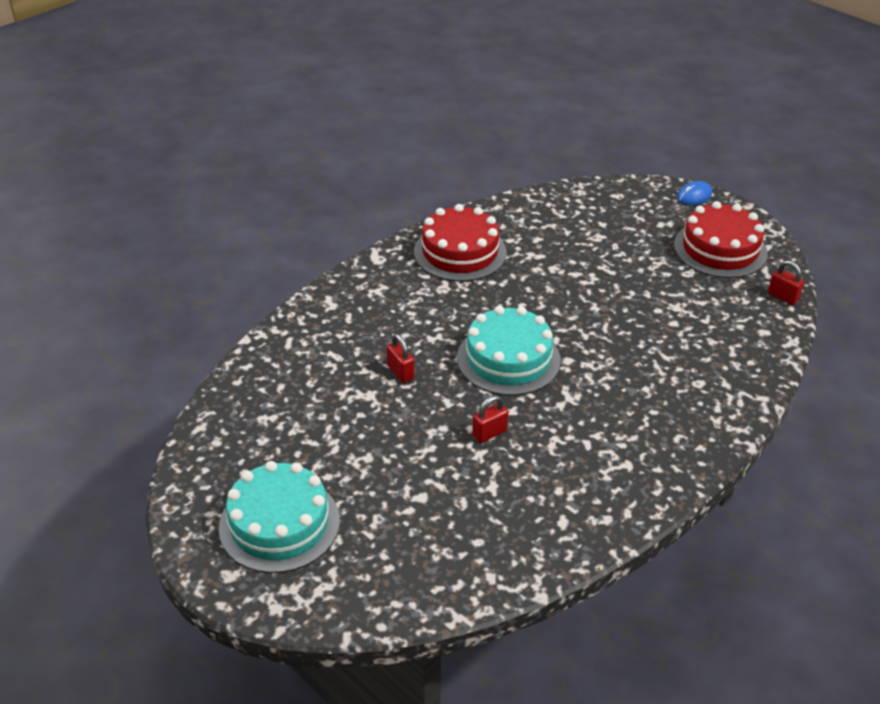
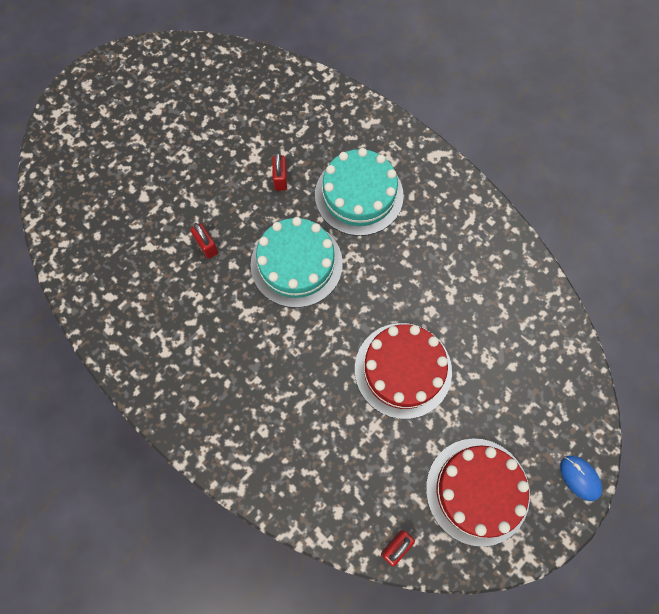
camera: 90 degrees right, 30 degrees up
(279, 524) = (127, 108): turquoise cake -> turquoise cake (359, 195)
(400, 372) = (280, 179): red padlock -> red padlock turned 60 degrees counterclockwise
(460, 252) = (449, 225): red cake -> red cake (403, 370)

